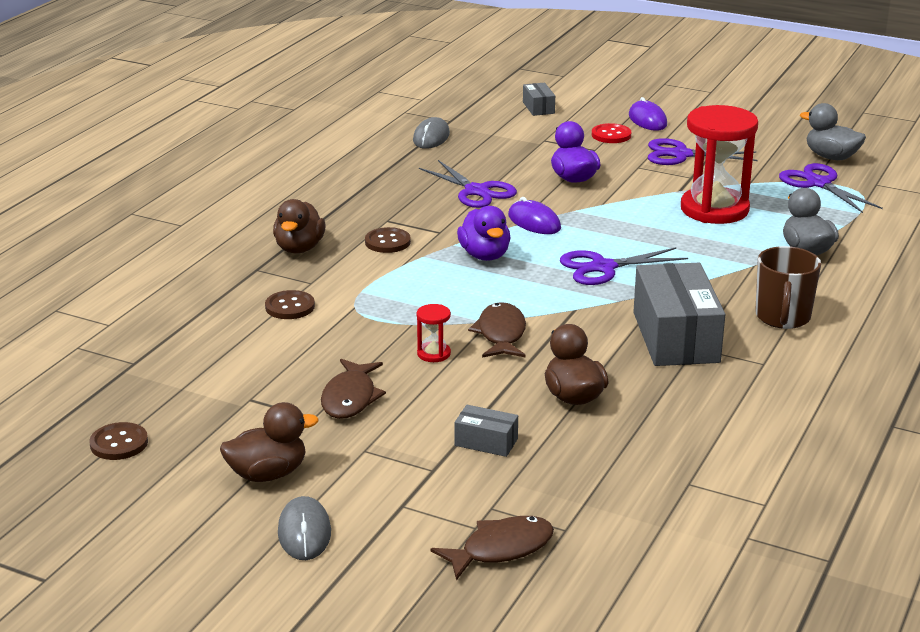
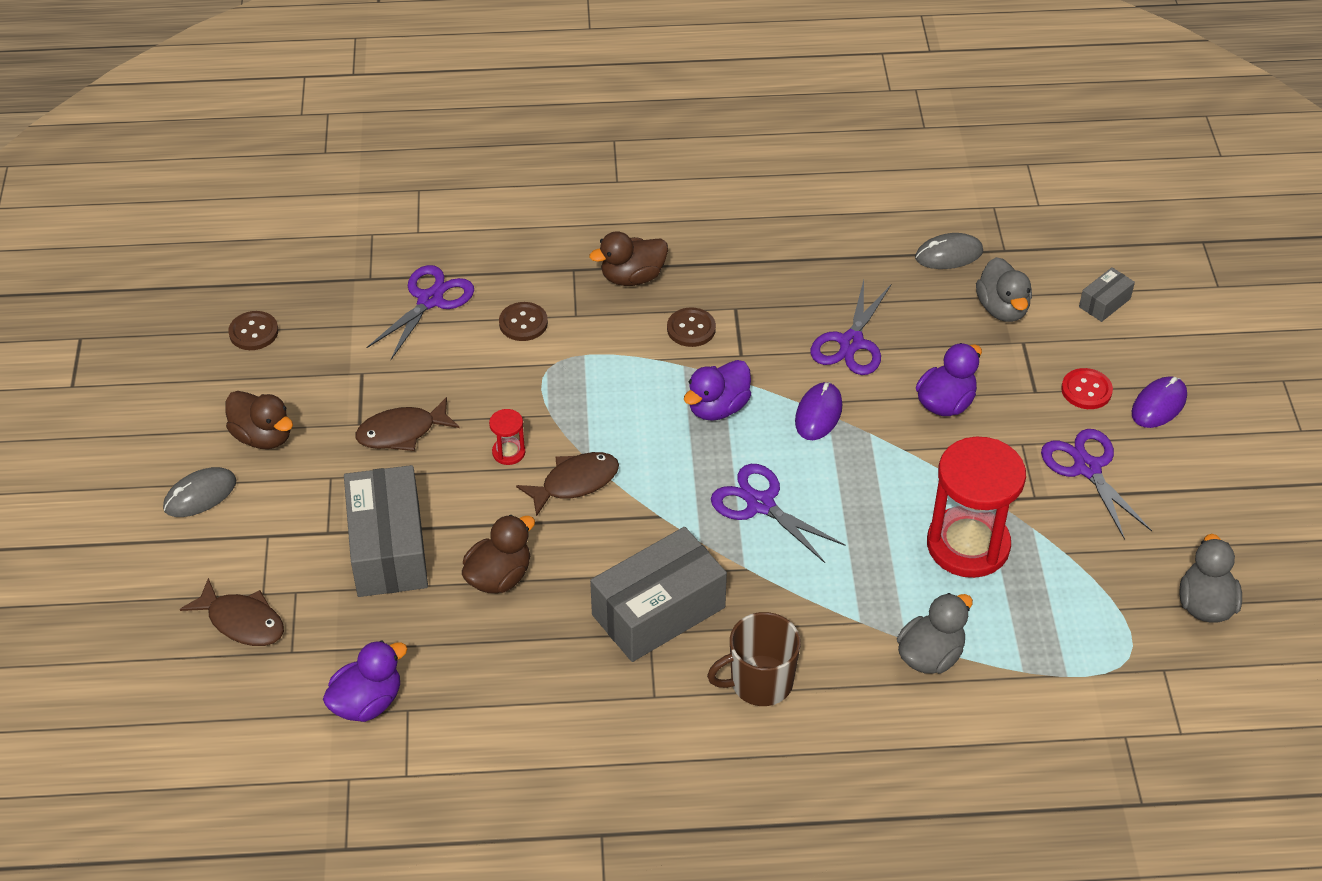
camera: 60 degrees right, 20 degrees up
(486, 442) = (389, 548): grey box -> grey box, size x2.15
(505, 137) = (1002, 308): none -> grey duck
(663, 502) = (367, 702): none -> purple duck
(818, 183) = (1116, 615): purple scissors -> purple scissors (430, 300)

